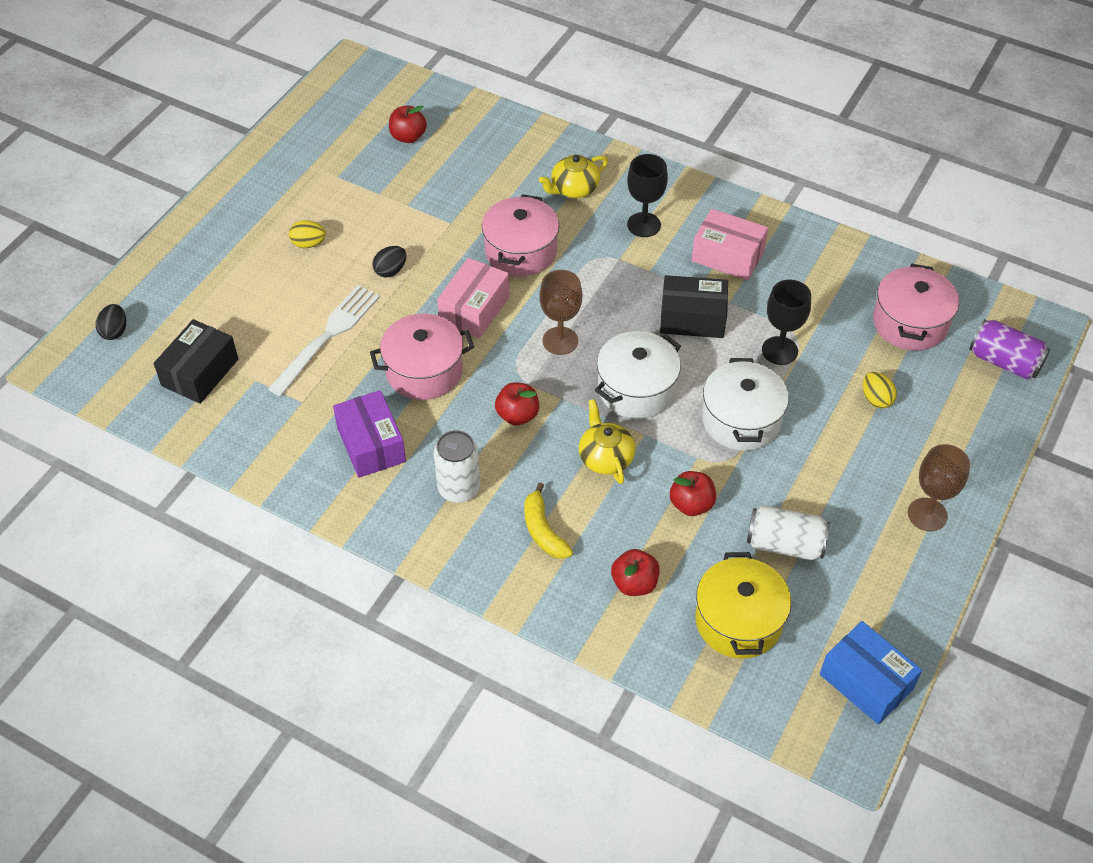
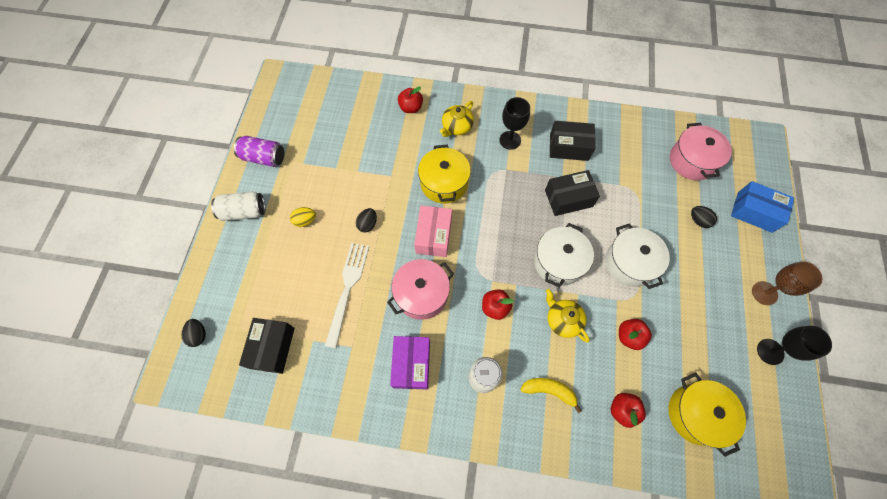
camera: 20 degrees left, 15 degrees up
(371, 444) = (411, 364): purple box -> purple box turned 45 degrees clockwise
(408, 137) = (337, 120): red apple -> red apple (411, 108)
(521, 251) = (444, 183): pink pot -> yellow pot
(543, 530) = (549, 391): yellow banana -> yellow banana turned 150 degrees clockwise
(560, 341) = (497, 242): brown goblet -> none
(727, 256) = (569, 147): pink box -> black box
(779, 350) = (629, 205): black goblet -> black goblet (770, 351)
(784, 544) = (696, 345): white can -> white can (244, 212)
(866, 682) = (788, 430): blue box -> blue box (754, 212)
(876, 399) = (698, 221): yellow egg -> black egg
(1004, 361) = (754, 170): purple can -> purple can (264, 158)

